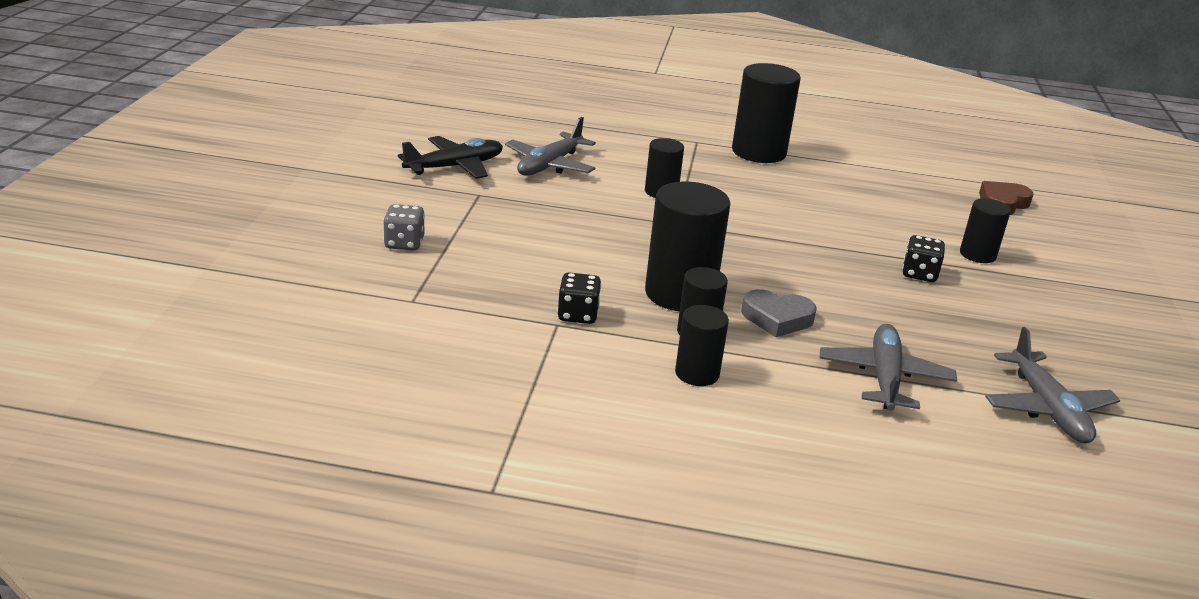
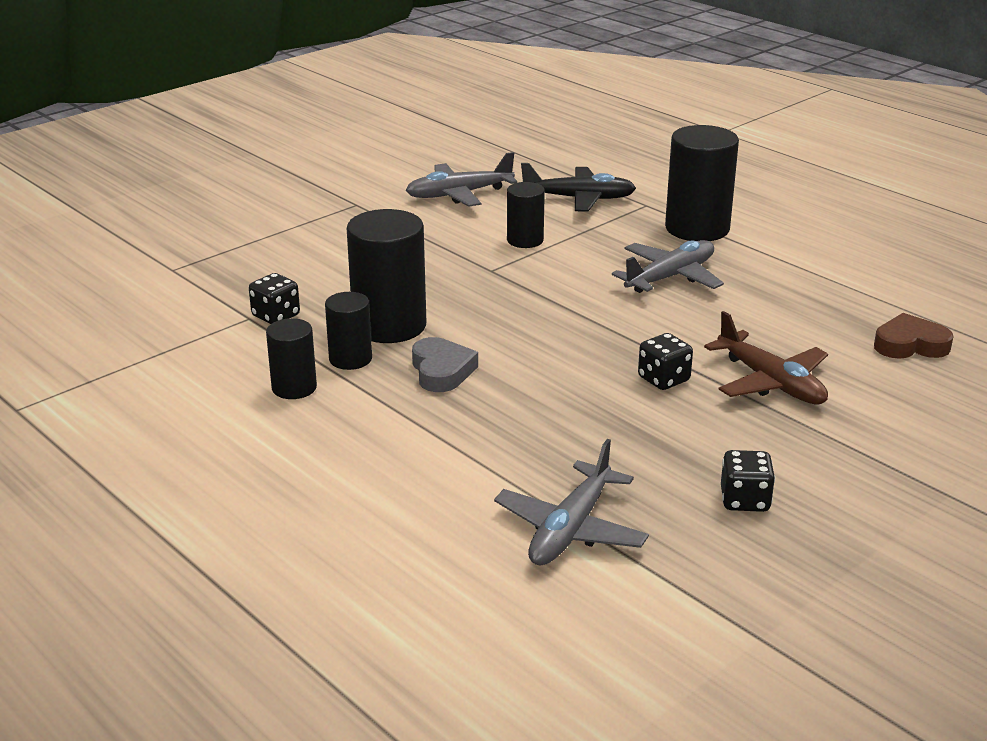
camera: 40 degrees right, 0 degrees up
(404, 243) = (234, 227): grey dice -> none
(455, 167) = (373, 178): black plane -> black plane (579, 199)
(777, 318) = (441, 371): grey heart -> grey heart turned 150 degrees counterclockwise
(884, 377) = (454, 447): grey plane -> grey plane (670, 277)
(977, 255) = (770, 382): black cylinder -> brown plane
(1095, 344) = (744, 500): none -> black dice

